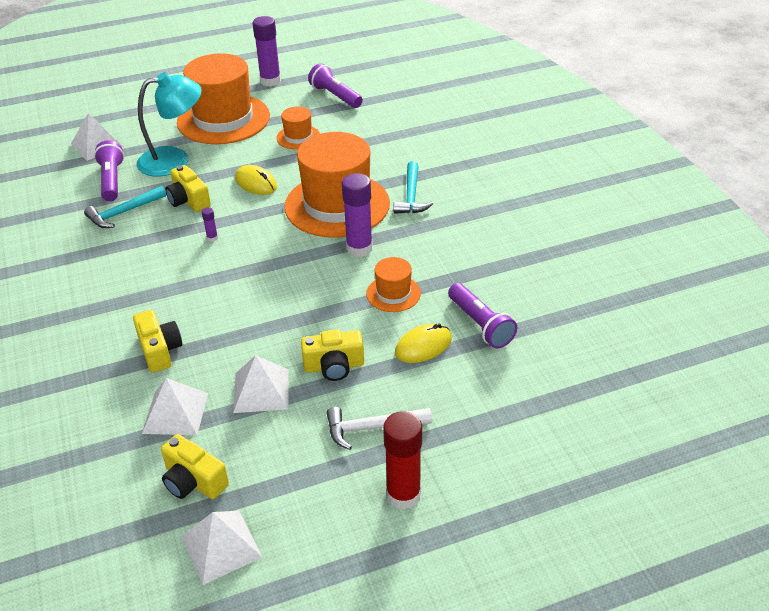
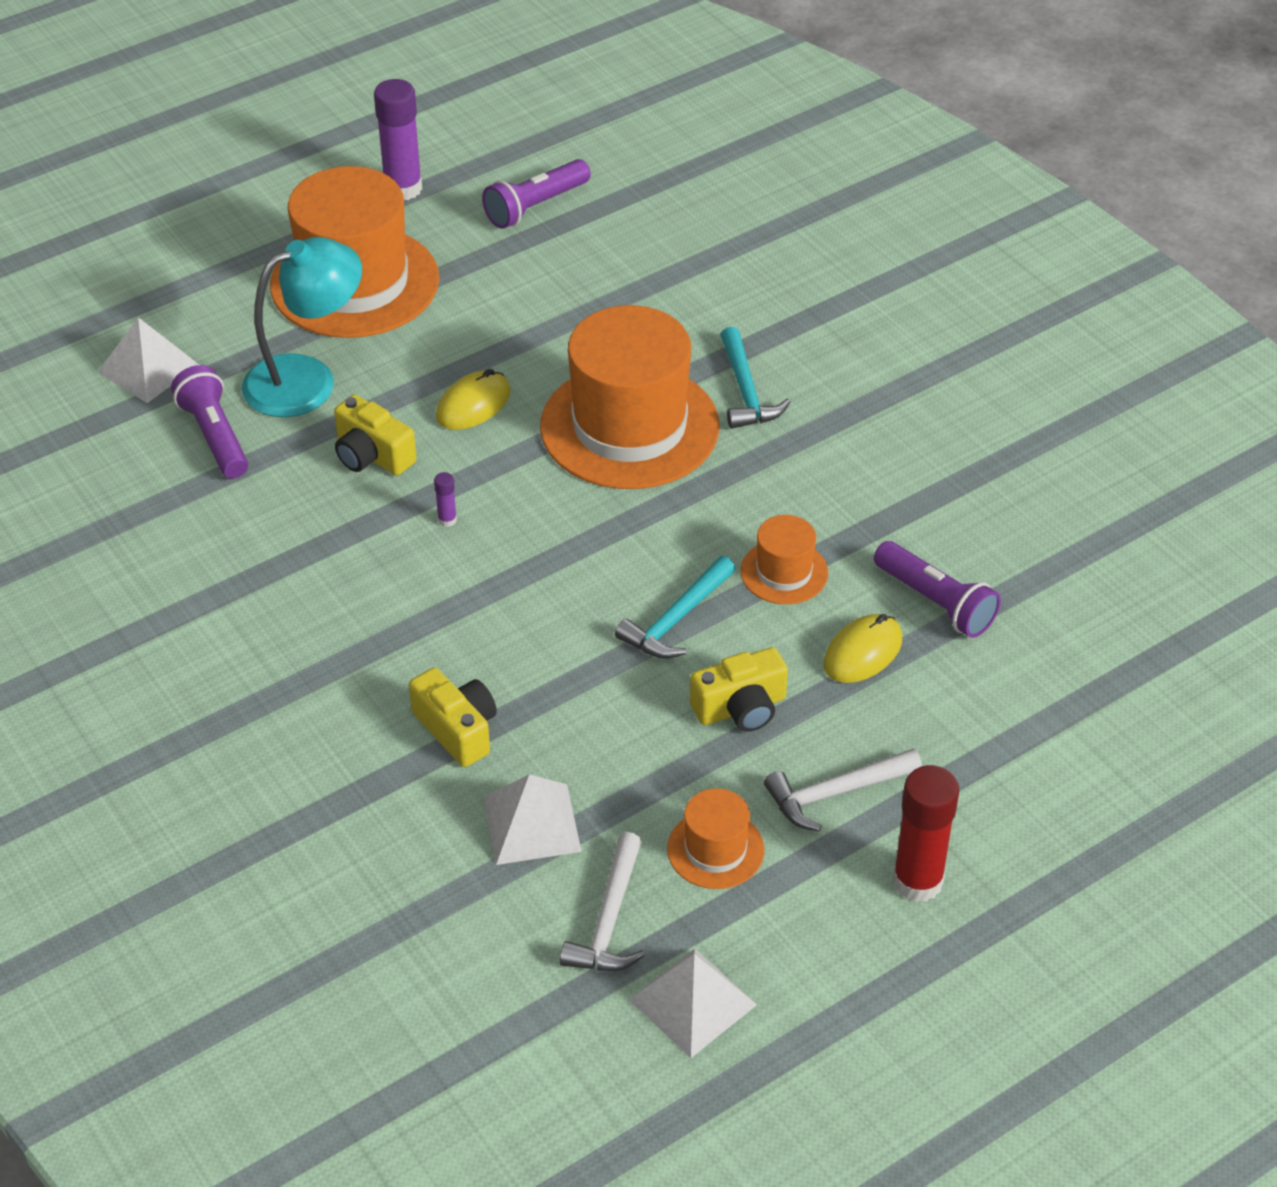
camera: 15 degrees left, 5 degrees up
(123, 213) = (270, 496): turquoise hammer -> turquoise hammer (676, 619)
(193, 481) = (609, 919): yellow camera -> white hammer
(256, 183) = (473, 404): yellow mouse -> yellow mouse turned 75 degrees counterclockwise
(261, 390) = (646, 765): white pyramid -> none
(298, 137) = (506, 301): orange hat -> orange hat (715, 849)
(335, 96) = (536, 206): purple flashlight -> purple flashlight turned 75 degrees counterclockwise
(359, 248) = (699, 501): purple glue stick -> none

